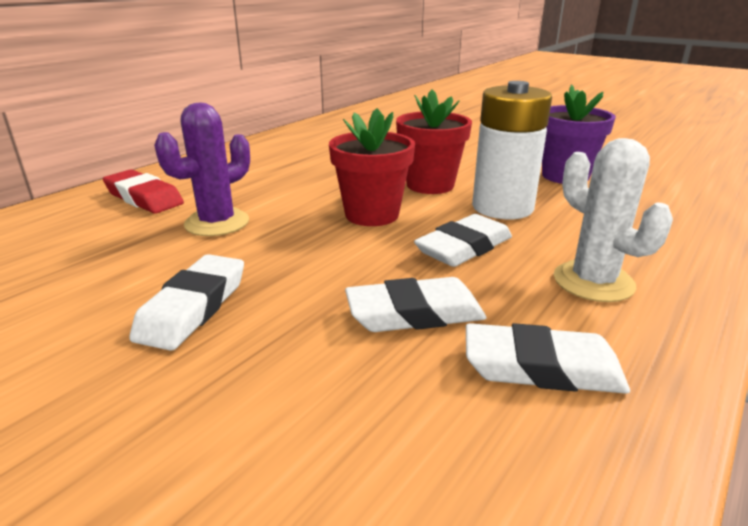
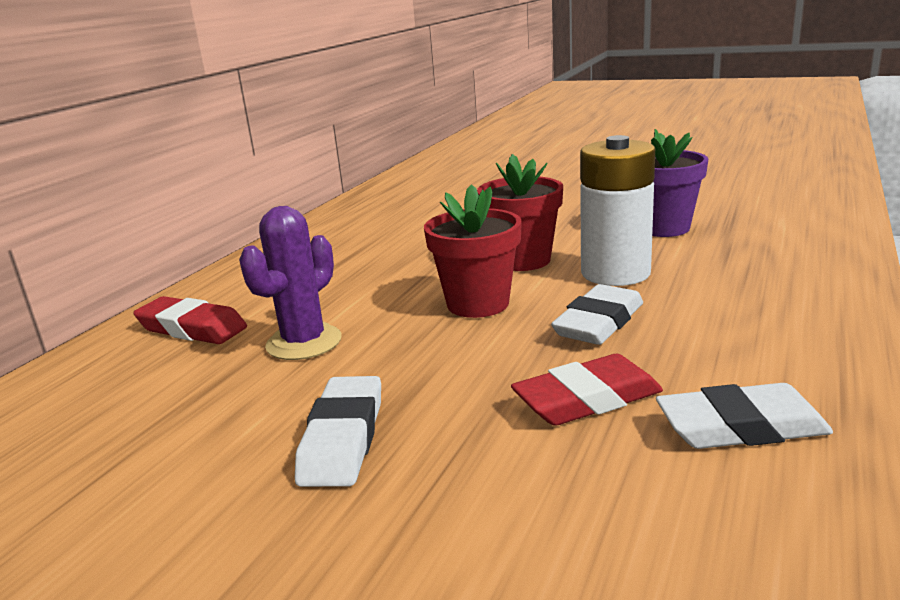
camera: 10 degrees left, 5 degrees down
(414, 313) = (587, 399): white eraser -> red eraser
(593, 282) = (747, 335): white cactus -> none

